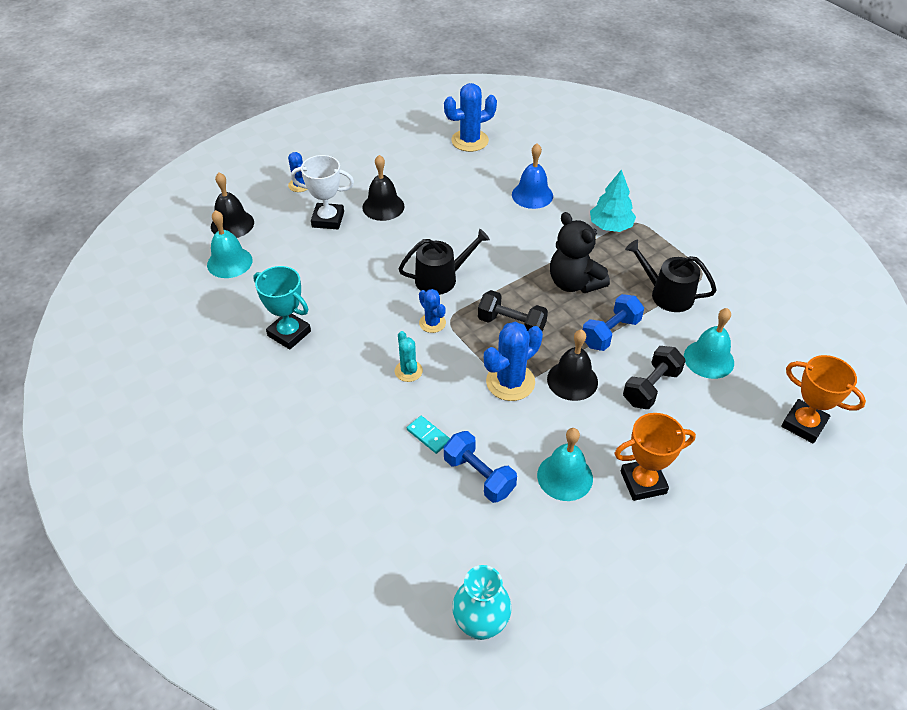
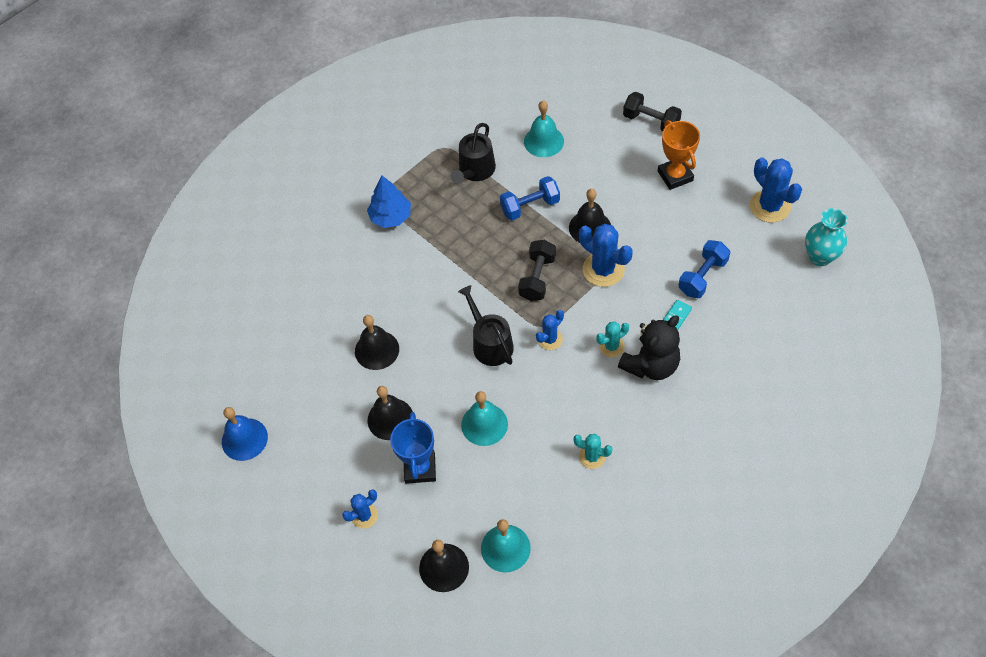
camera: 95 degrees left, 10 degrees up
(289, 333) = (592, 457): turquoise trophy -> turquoise cactus
(328, 219) = (420, 468): white trophy -> blue trophy
(456, 204) = (377, 350): none -> black bell
(470, 141) = (262, 357): blue cactus -> blue cactus (770, 206)
(532, 195) = (352, 285): blue bell -> blue bell (244, 439)
(565, 476) = (685, 223): turquoise bell -> turquoise bell (484, 424)
(574, 283) = (474, 237): black teddy bear -> black teddy bear (651, 365)
(610, 226) = (390, 217): turquoise tree -> blue tree
(610, 333) = (530, 206): blue dumbbell -> blue dumbbell turned 60 degrees counterclockwise
(651, 387) = (583, 176): black dumbbell -> black dumbbell (651, 121)
(803, 424) = (594, 87): orange trophy -> none

